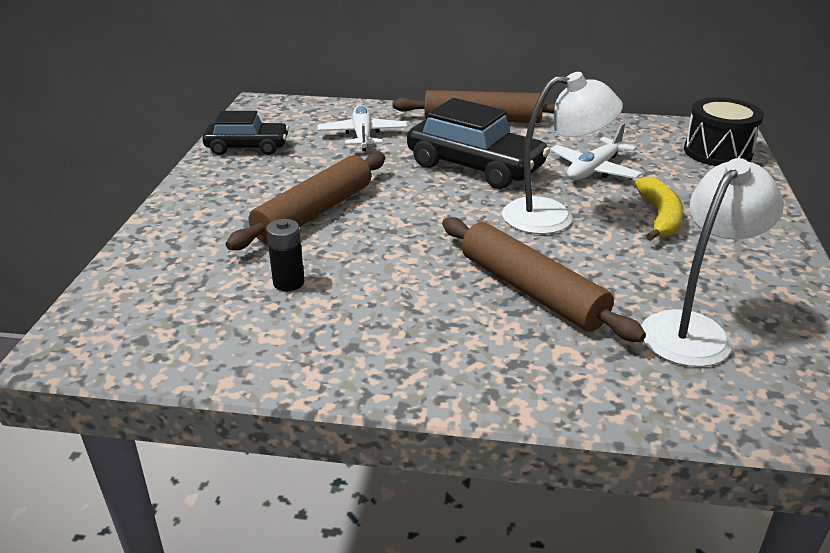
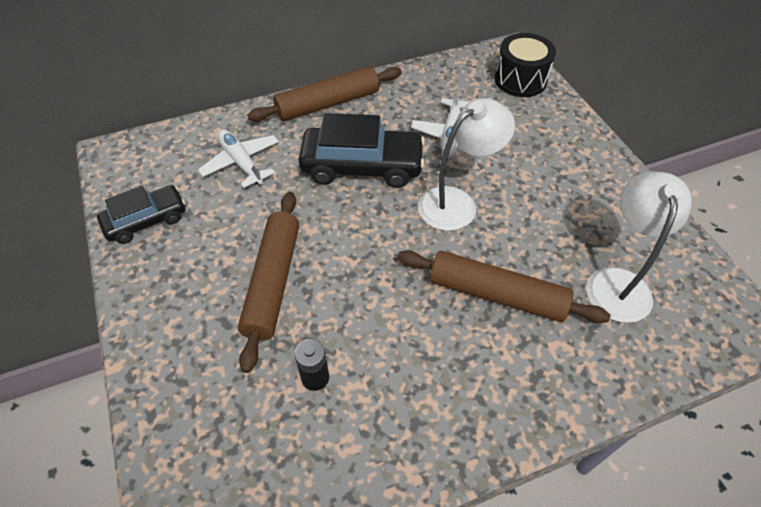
camera: 30 degrees left, 20 degrees up
(659, 217) = (528, 172): yellow banana -> none

